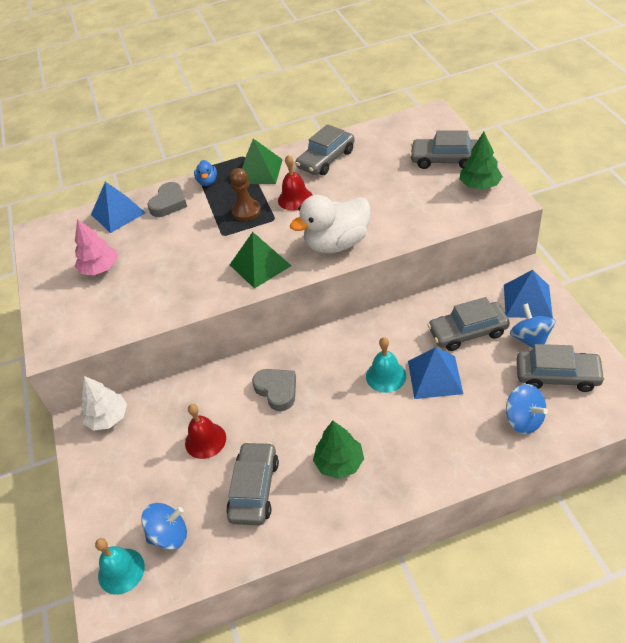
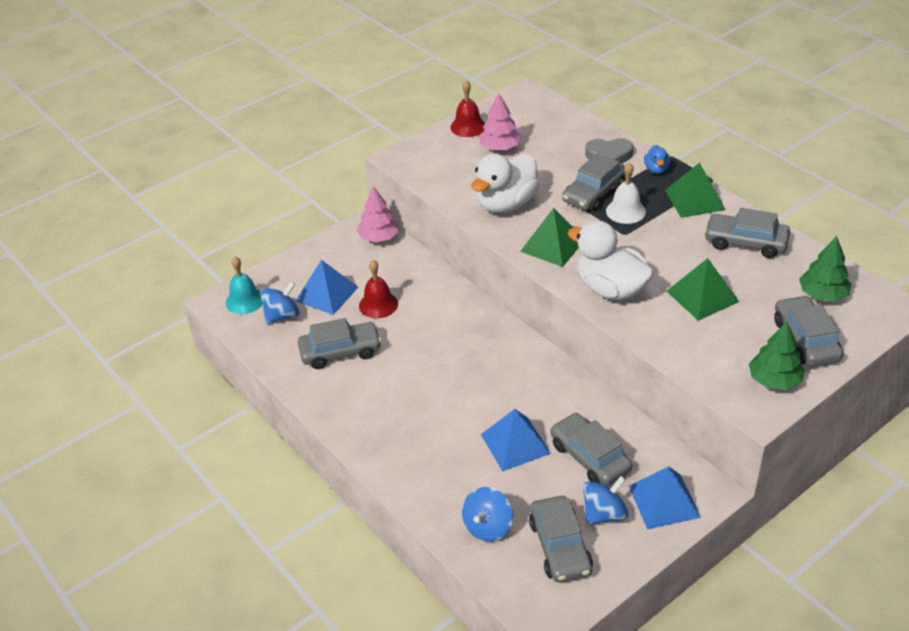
camera: 65 degrees right, 5 degrees down
(108, 418) = (379, 237): white tree -> pink tree
(118, 213) = (577, 130): blue pyramid -> blue pyramid (327, 294)
(169, 535) = (282, 316): blue spinning top -> blue spinning top turned 90 degrees counterclockwise
(183, 282) = (506, 204): none -> white duck
(207, 181) = (656, 169): blue duck -> blue duck turned 60 degrees counterclockwise
(210, 224) = (594, 193): none -> grey car
(246, 211) = (625, 211): brown pawn -> white bell
(277, 390) = (450, 332): grey heart -> none
(295, 198) = (664, 239): red bell -> red bell (468, 126)
(339, 462) = (386, 399): green tree -> green tree (823, 294)
(372, 196) = (702, 296): none -> green pyramid
(386, 376) = (500, 405): turquoise bell -> none

